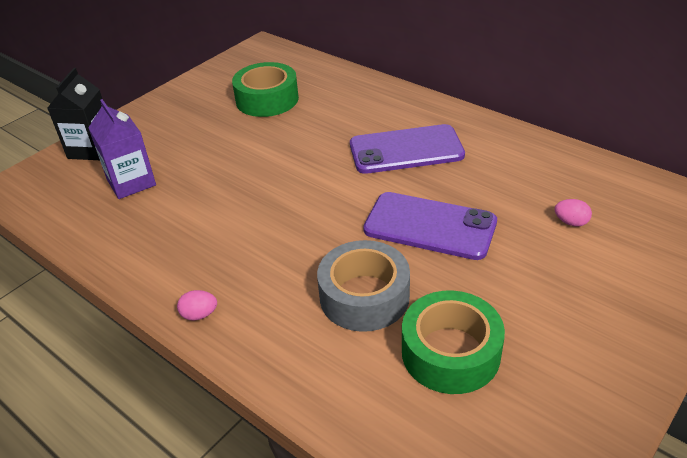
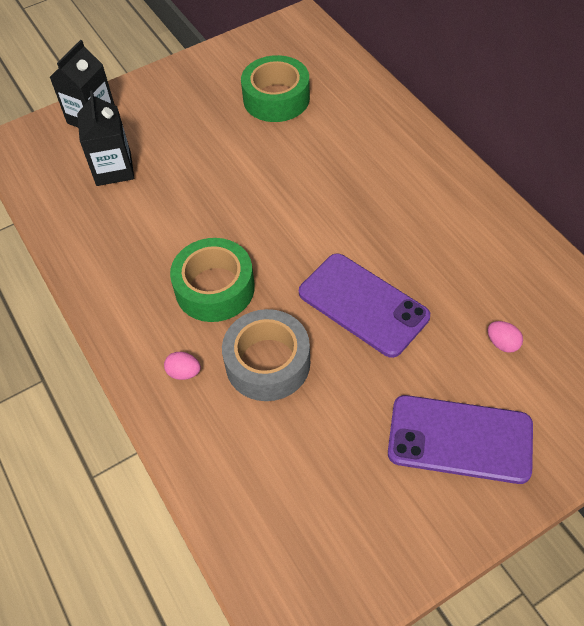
camera: 20 degrees right, 15 degrees up
(131, 182) = (113, 169): purple carton -> black carton
(199, 315) = (122, 335): pink egg -> pink egg (184, 372)
(406, 150) = (384, 205): purple phone -> purple phone (460, 439)
(450, 352) = (315, 445): green tape -> green tape (215, 288)

